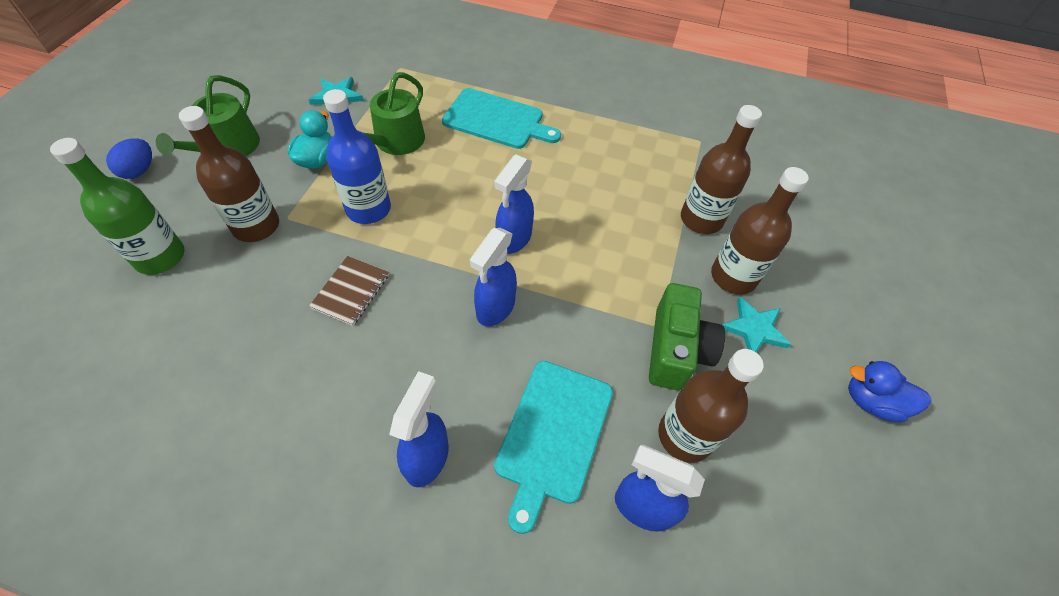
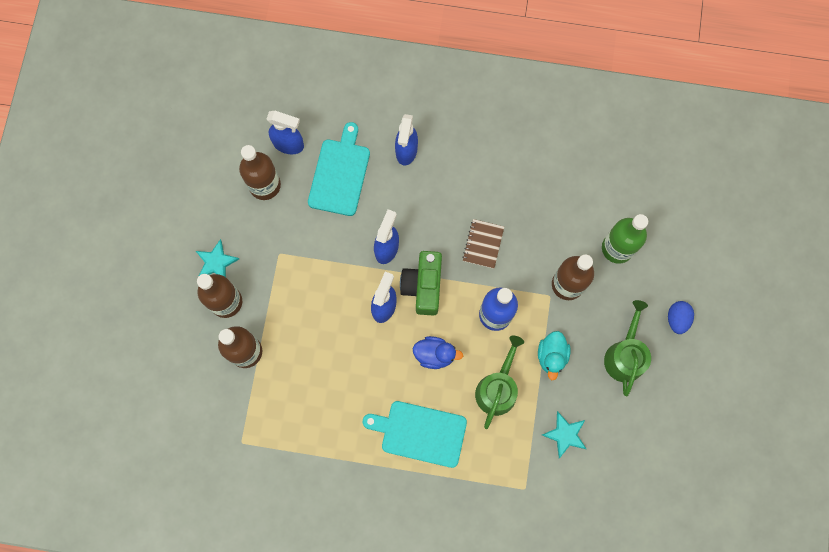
camera: 175 degrees right, 20 degrees up
(676, 350) = (268, 238): green camera -> green camera (423, 286)
(871, 401) = (150, 224): blue duck -> blue duck (435, 354)

